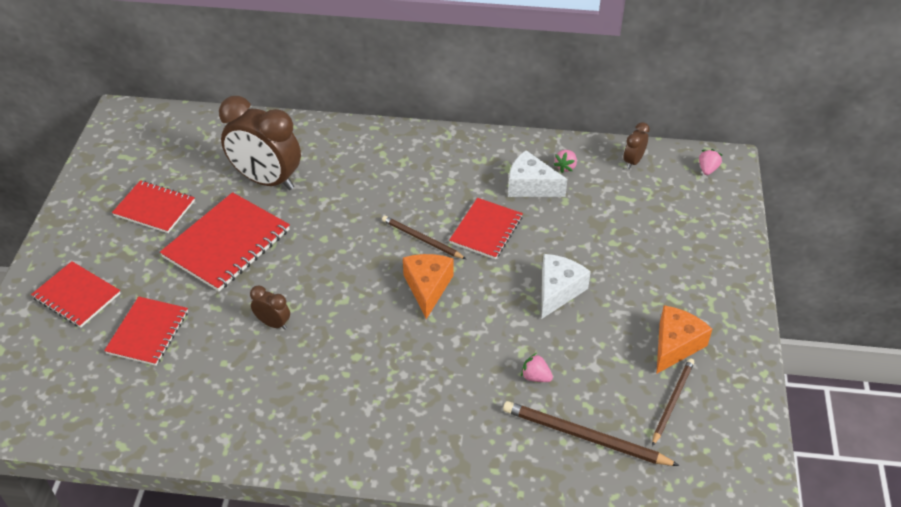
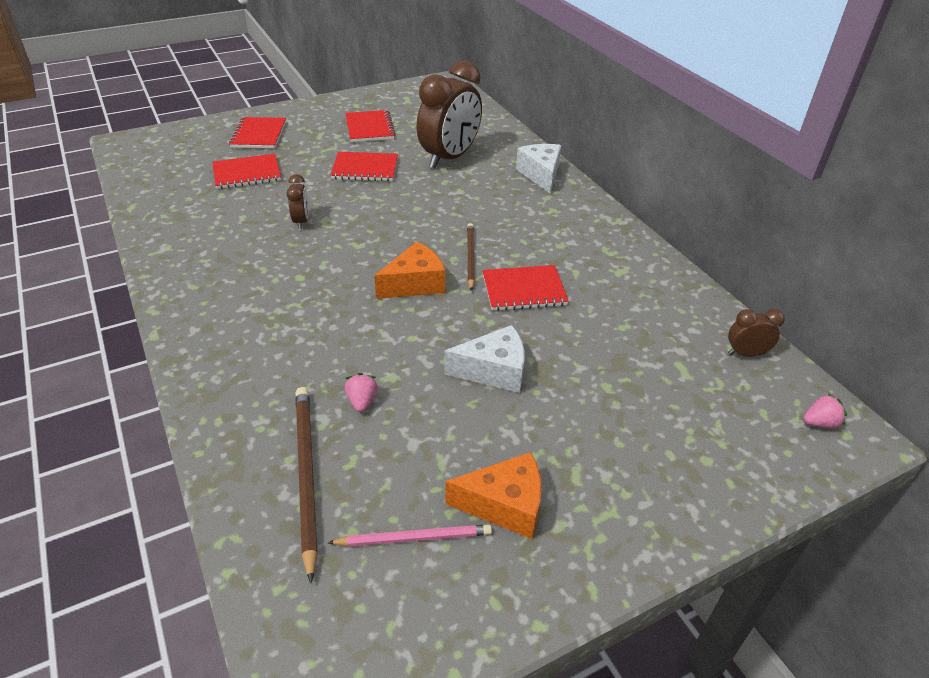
camera: 55 degrees right, 5 degrees down
(226, 243) = (365, 168): red notebook -> red notebook, size x0.65
(266, 180) = (450, 158): brown clock -> brown clock turned 135 degrees counterclockwise
(530, 186) = (615, 295): white cheese -> white cheese (541, 175)
(565, 167) = (671, 307): pink strawberry -> none
(672, 401) = (414, 538): brown pencil -> pink pencil

